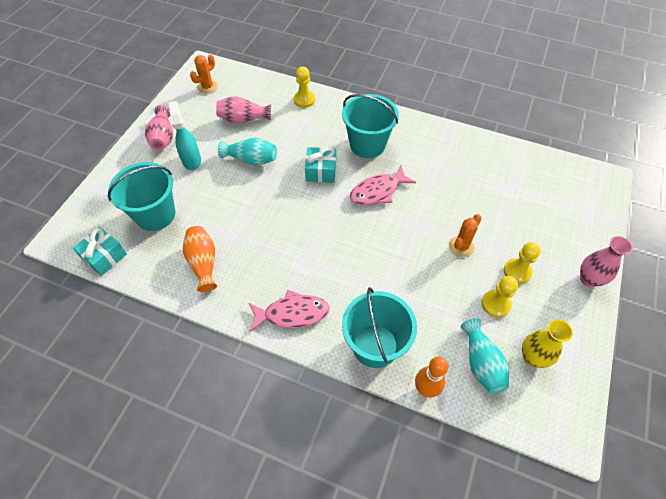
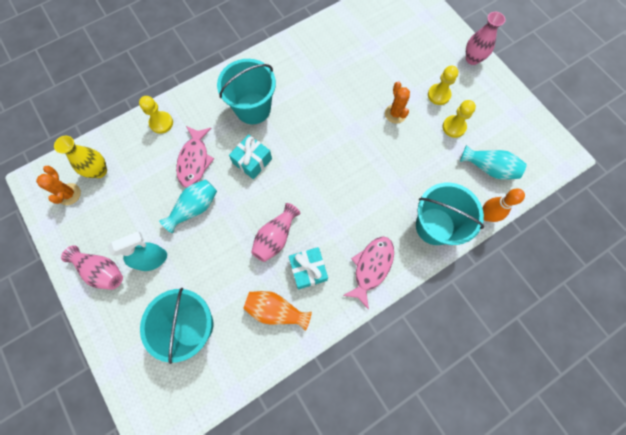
camera: 55 degrees left, 15 degrees up
(104, 256) = (206, 395): turquoise gift -> turquoise gift (308, 270)
(191, 160) = (153, 259): turquoise spray bottle -> turquoise spray bottle turned 135 degrees clockwise
(243, 119) = (140, 186): pink vase -> pink vase (275, 237)
(378, 191) = (305, 133): pink fish -> pink fish (194, 161)
(532, 357) = (504, 135): yellow vase -> yellow vase (99, 171)

